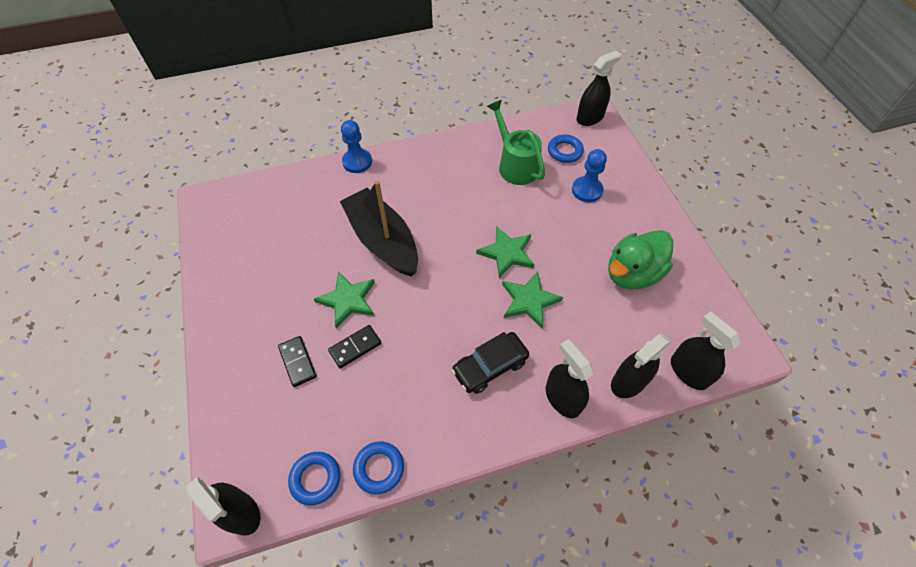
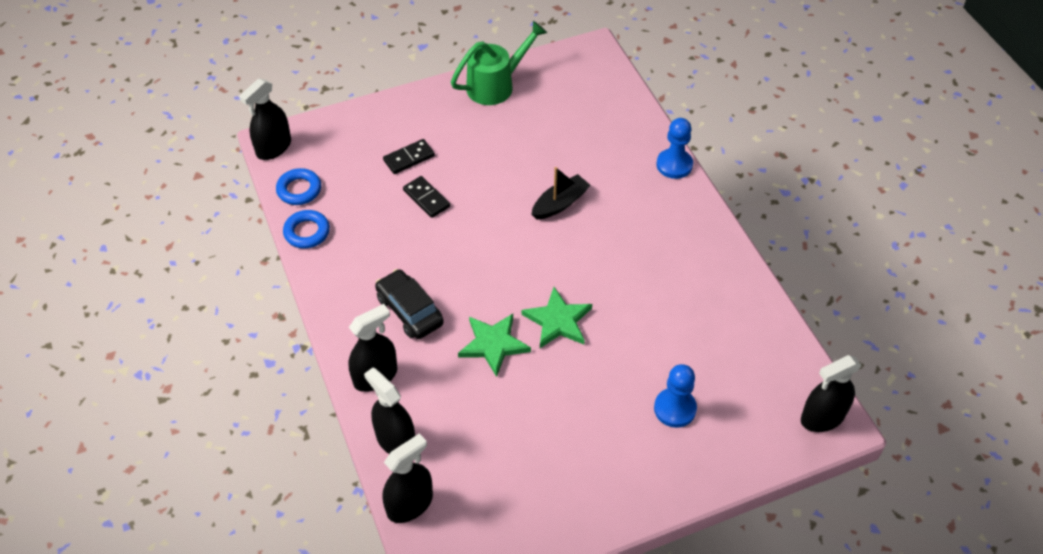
camera: 85 degrees right, 5 degrees down
(348, 300) = (480, 185): green star -> none
(383, 241) = (560, 203): black boat -> black boat, size x0.53
(515, 164) = (705, 325): green watering can -> green watering can (496, 85)
(565, 151) = (743, 383): blue ring -> none
(590, 118) = (822, 417): black spray bottle -> black spray bottle turned 105 degrees clockwise
(632, 273) = (543, 455): green duck -> none

